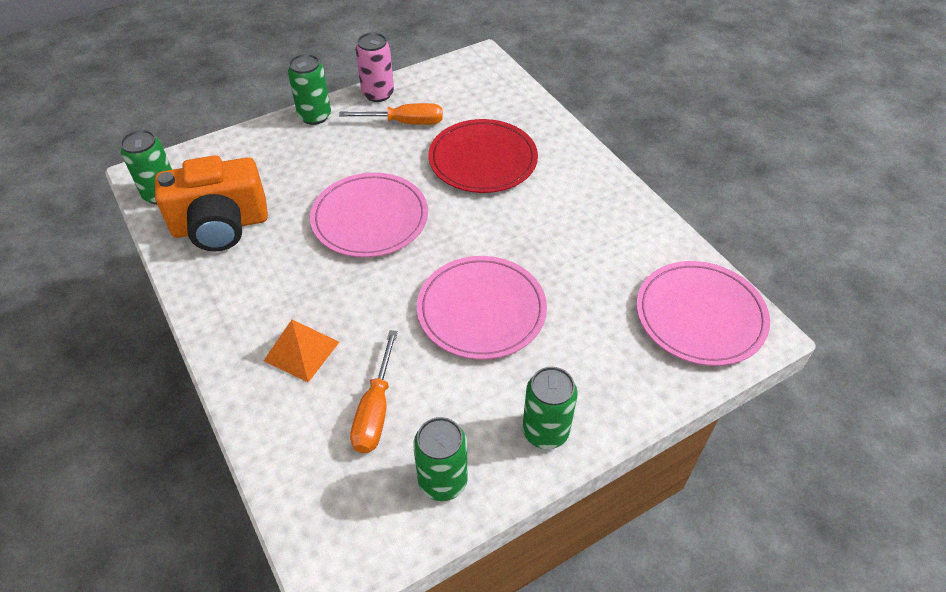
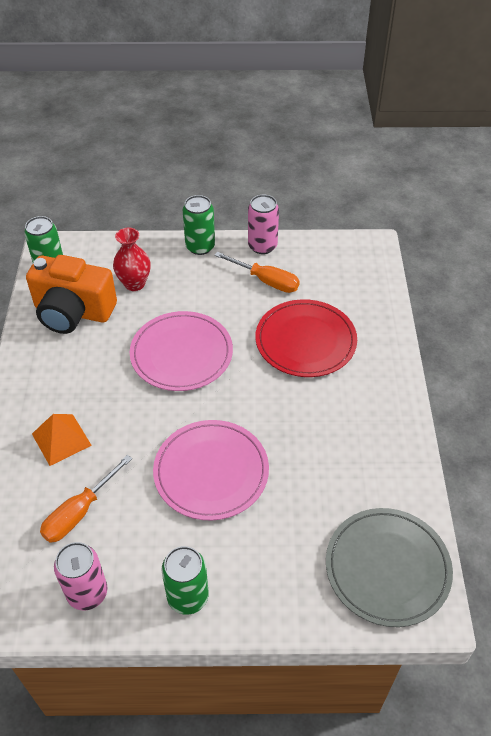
camera: 30 degrees right, 0 degrees up
(270, 174) = (134, 284): none -> red vase
(442, 481) = (87, 593): green can -> pink can
(700, 316) = (387, 568): pink plate -> grey plate

